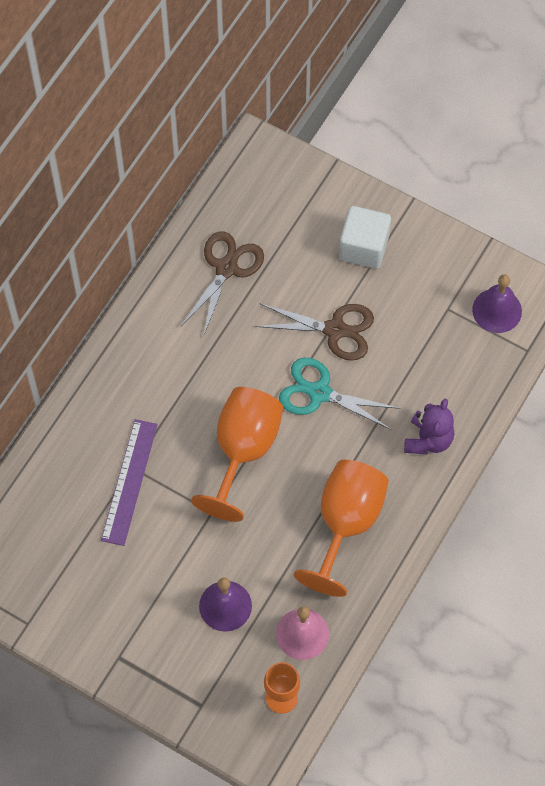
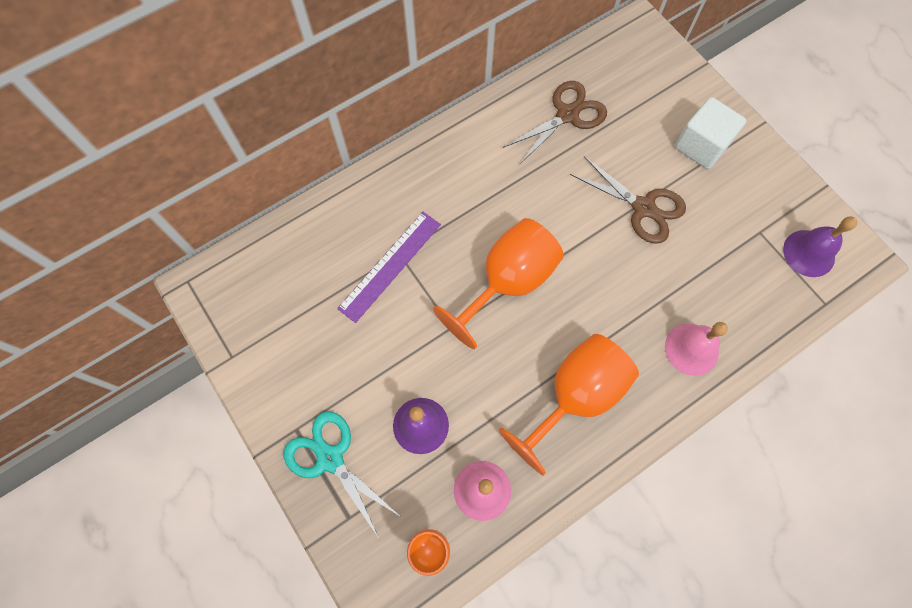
camera: 25 degrees right, 5 degrees up
(319, 393) = (603, 259): turquoise scissors -> turquoise scissors (330, 458)
(428, 440) = (691, 349): purple teddy bear -> pink bell

